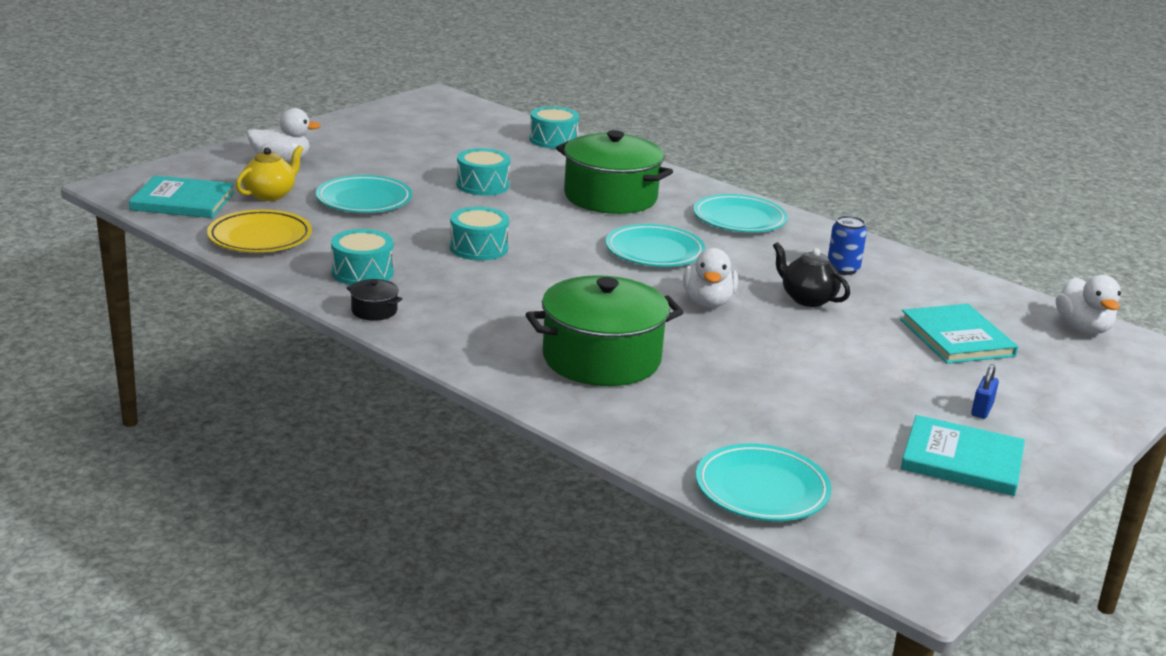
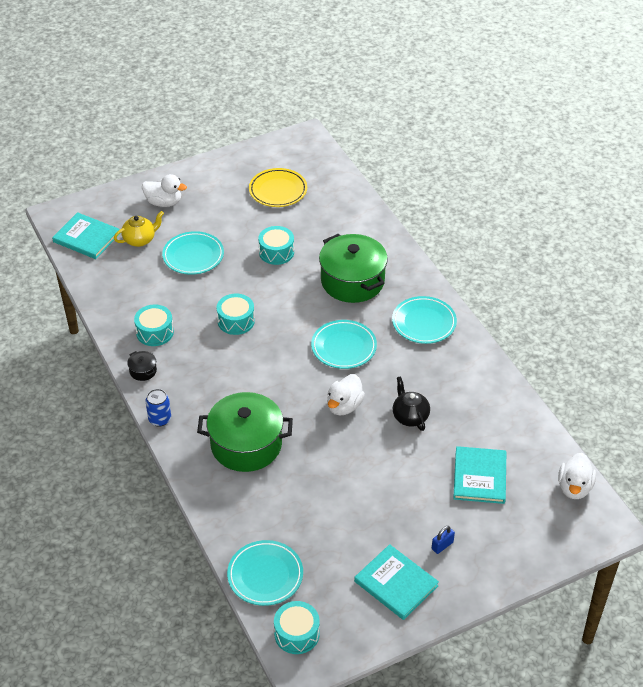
camera: 25 degrees right, 20 degrees up
(260, 237) = (113, 285): yellow plate -> yellow plate (278, 190)
(553, 140) = (355, 205): turquoise drum -> turquoise drum (297, 634)
(843, 269) = (456, 391): blue can -> blue can (160, 419)

